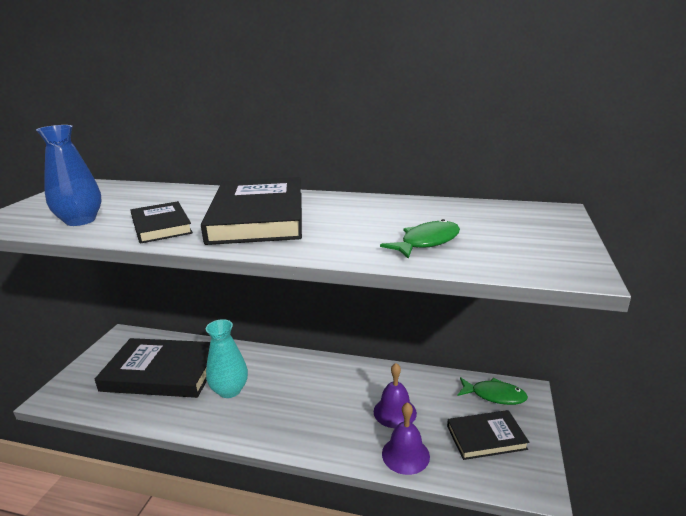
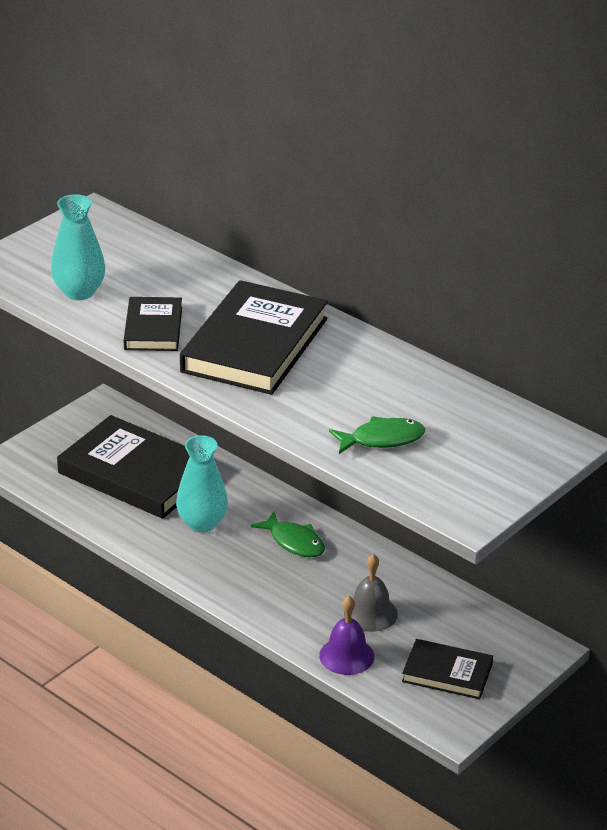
camera: 25 degrees right, 10 degrees up
(80, 221) = (79, 292): blue vase -> turquoise vase
(395, 412) = (370, 613): purple bell -> grey bell
(494, 395) = (503, 639): green fish -> green fish (294, 542)

